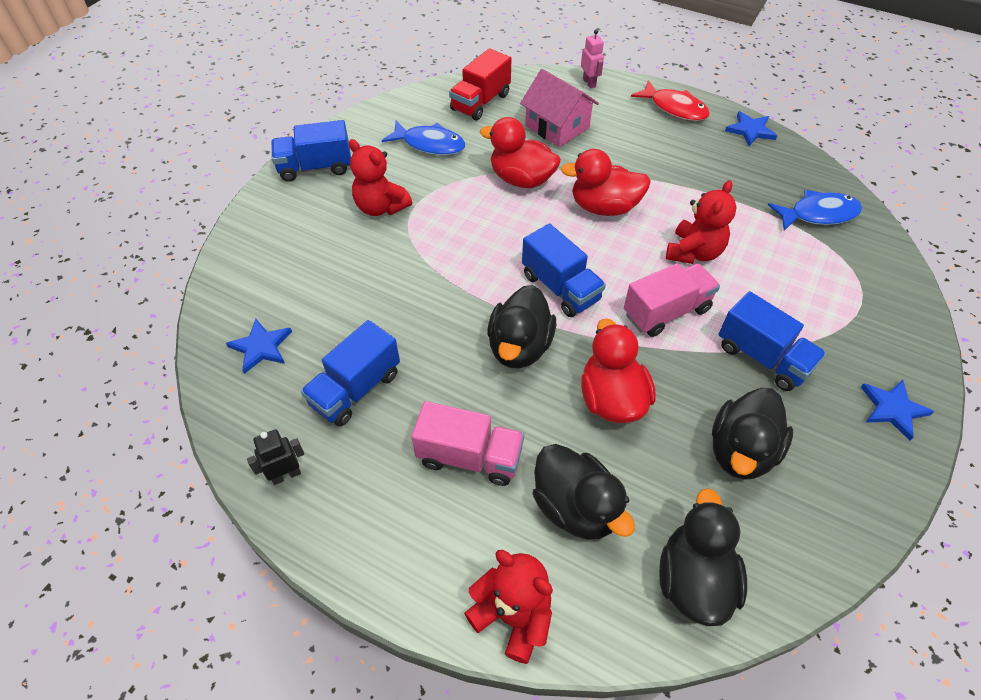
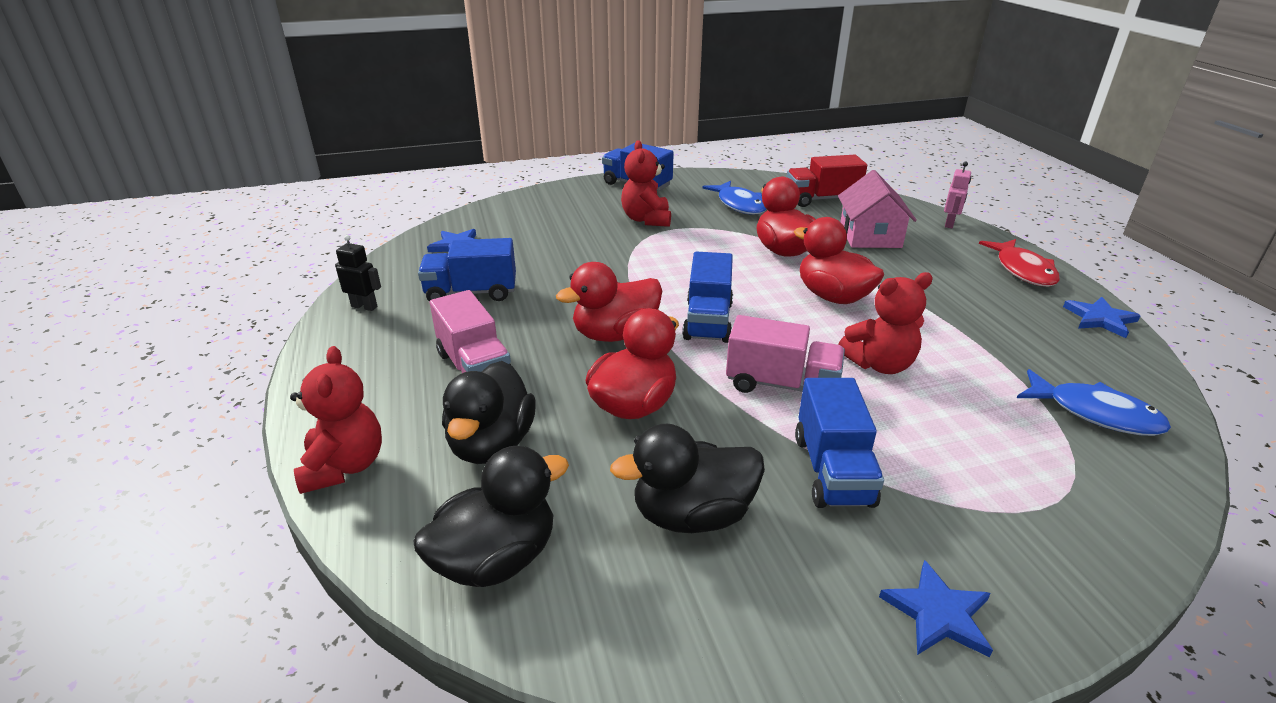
camera: 45 degrees right, 20 degrees down
(519, 347) = (615, 334): black duck -> red duck

